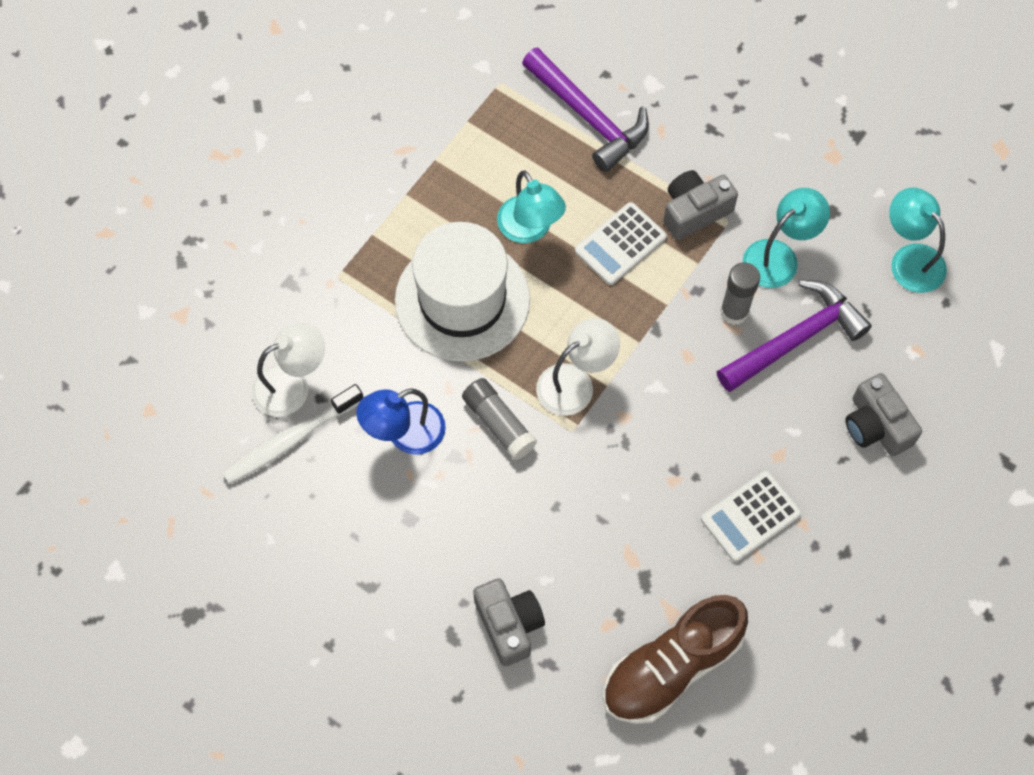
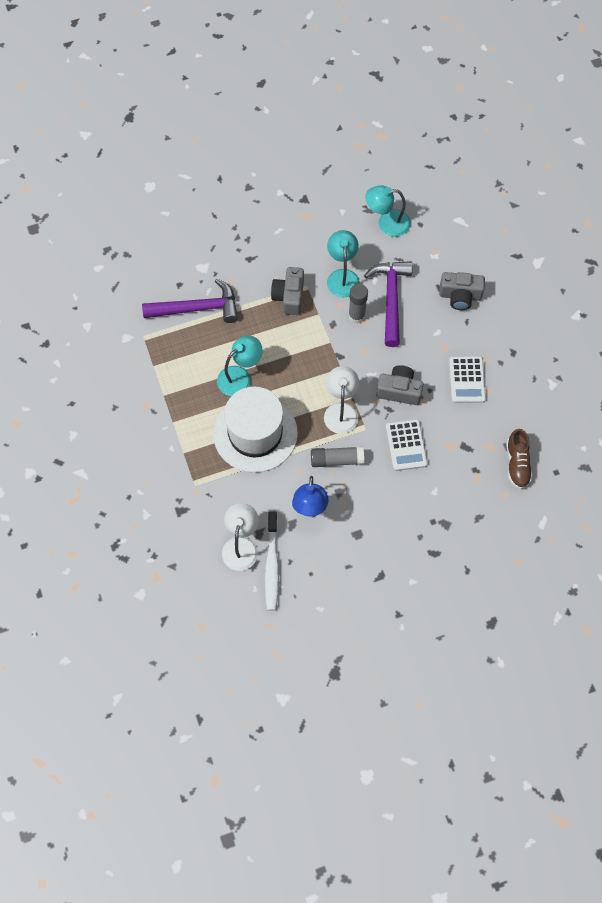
camera: 55 degrees left, 0 degrees up
(509, 624) = (446, 523): grey camera -> grey camera (399, 391)
(530, 229) = (240, 376): turquoise lamp -> turquoise lamp turned 45 degrees counterclockwise
(620, 244) = (281, 341): white calculator -> white calculator (406, 445)
(671, 667) = (517, 464): brown shoe -> brown shoe, size x0.61

